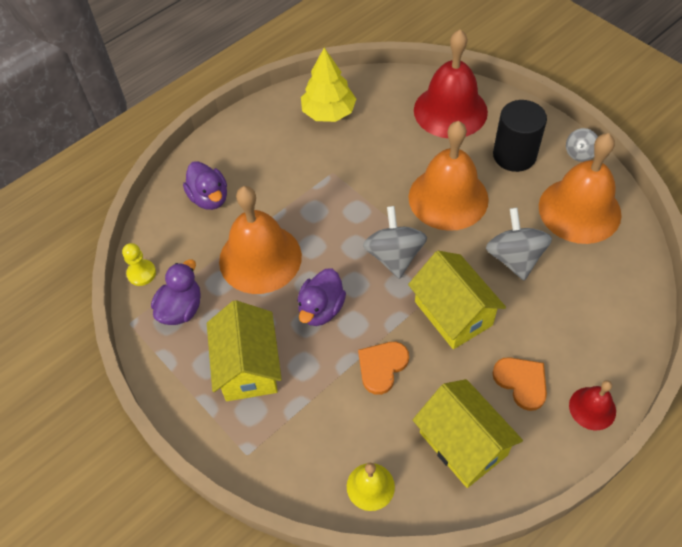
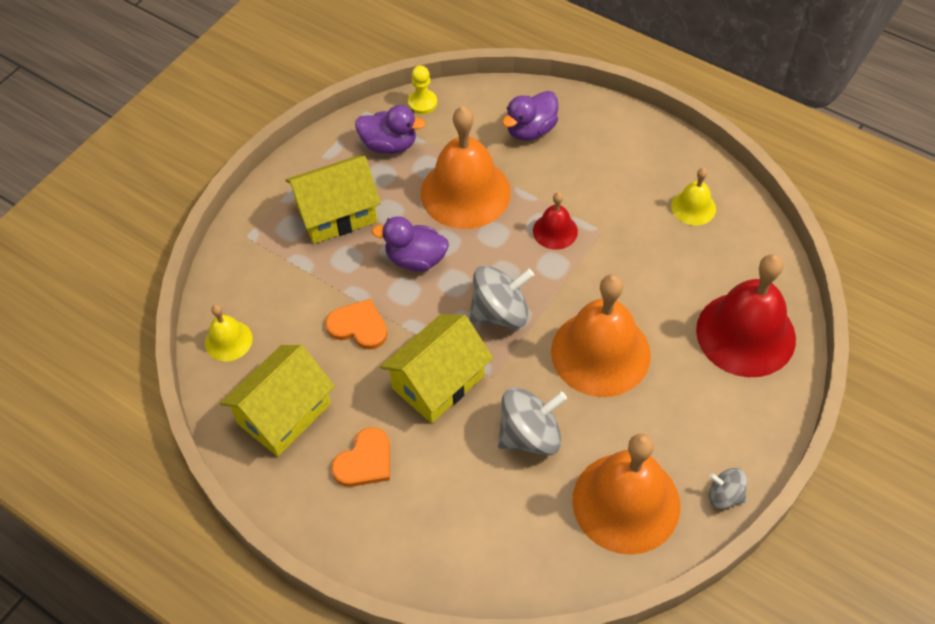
camera: 75 degrees right, 0 degrees up
(329, 112) = (693, 207): yellow tree -> yellow bell
(514, 155) = (694, 417): black cylinder -> none
(592, 408) = (345, 536): red bell -> red bell (555, 231)

